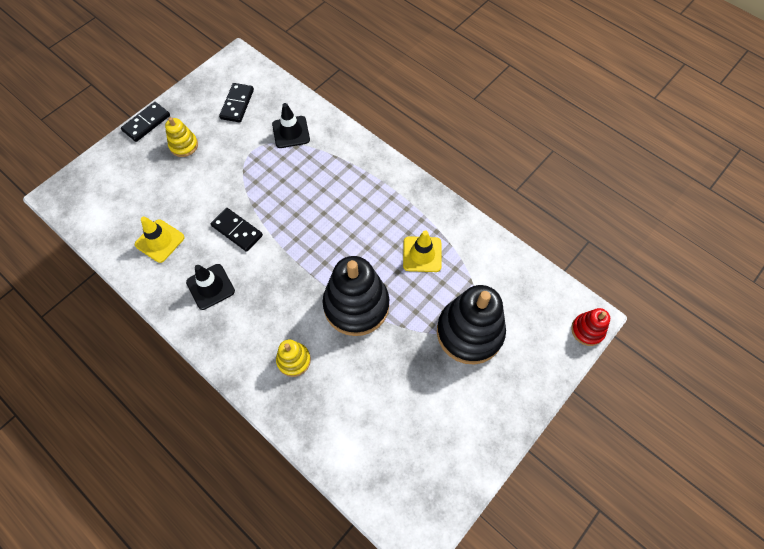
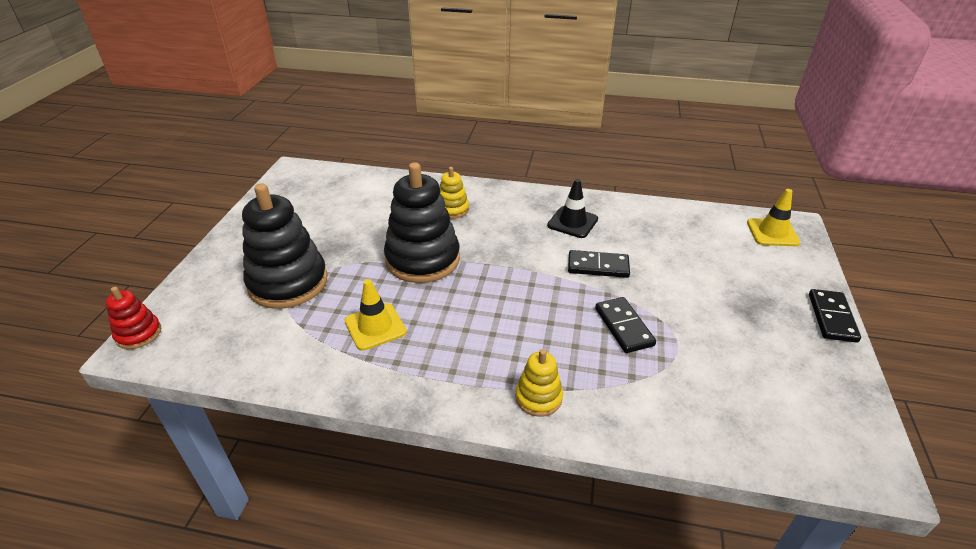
camera: 150 degrees right, 25 degrees down
(160, 241) = (658, 232): yellow traffic cone -> yellow traffic cone (772, 233)
(184, 145) = (757, 314): yellow stacking toy -> yellow stacking toy (538, 397)
(237, 104) = (772, 394): black domino -> black domino (623, 327)
(291, 132) = (658, 391): black traffic cone -> none

